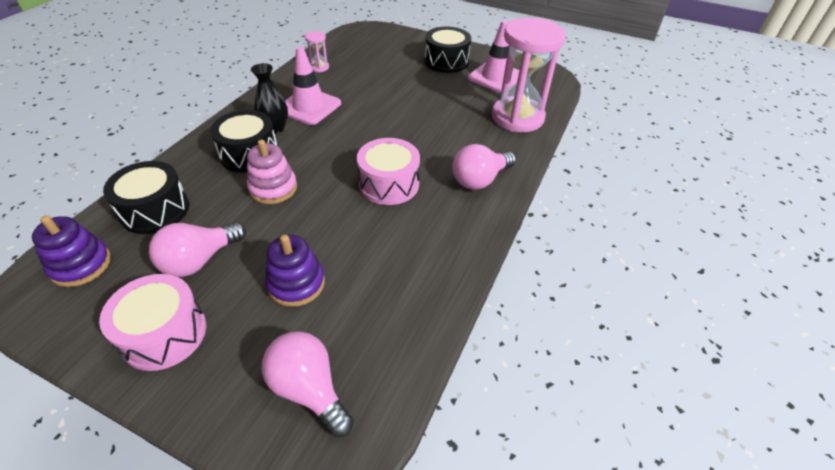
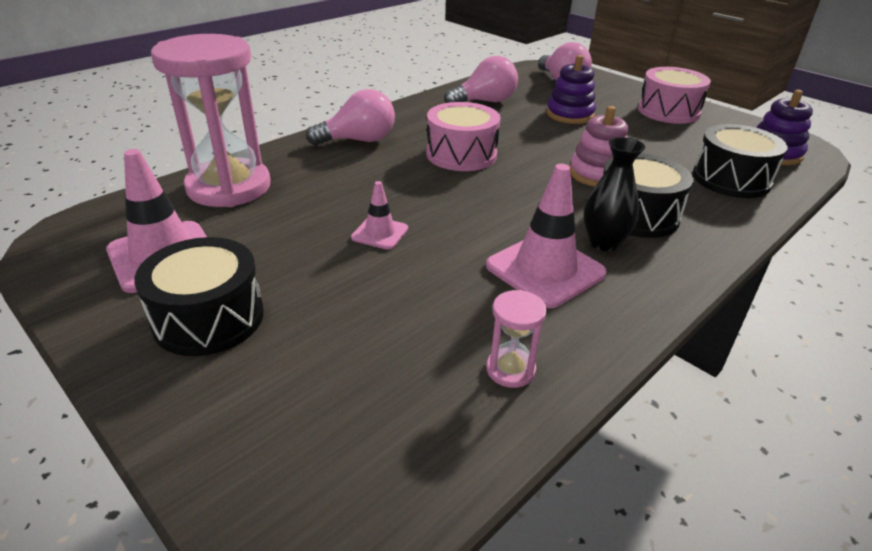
camera: 160 degrees left, 10 degrees down
(199, 260) = (659, 138): pink light bulb -> pink light bulb (485, 102)
(405, 108) = (380, 233): none -> pink traffic cone

